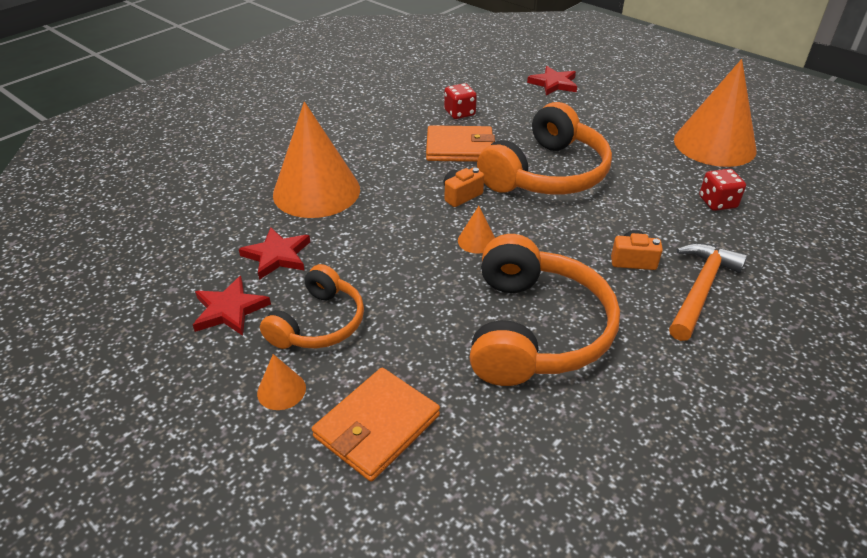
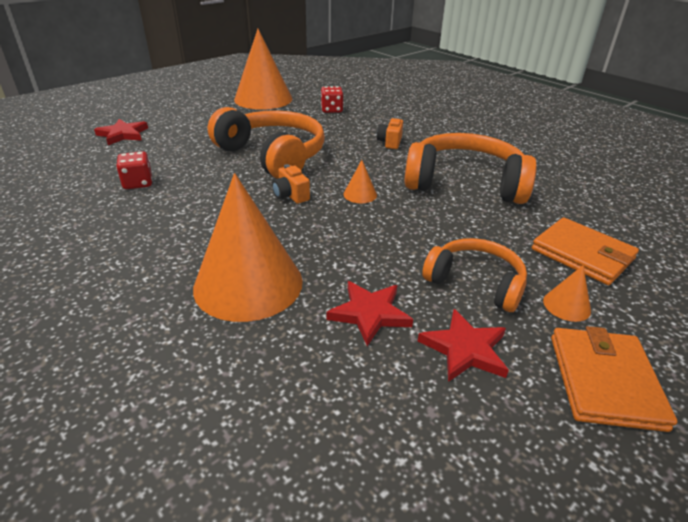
camera: 85 degrees left, 5 degrees down
(460, 148) = (207, 189): orange wallet -> orange wallet (604, 381)
(701, 289) = (419, 129): orange hammer -> none

